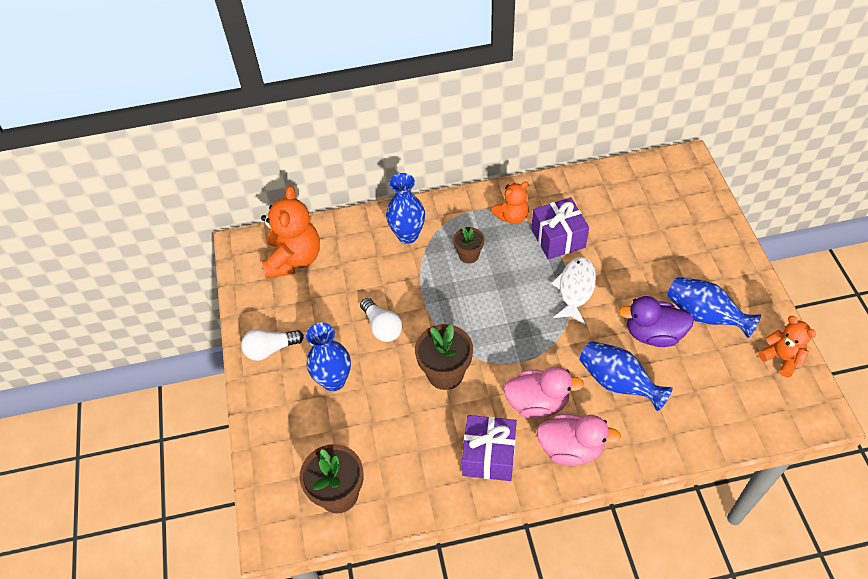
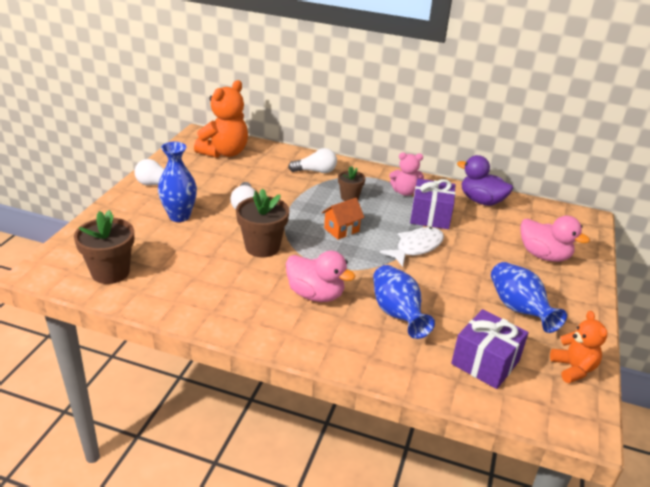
camera: 25 degrees right, 20 degrees down
(407, 235) = (315, 171): blue vase -> white light bulb
(489, 455) = (243, 305): purple gift -> purple gift (485, 362)
(496, 306) = (341, 230): none -> orange house
(512, 217) = (405, 192): orange teddy bear -> pink teddy bear
(570, 448) = (314, 333): pink duck -> pink duck (544, 255)
(653, 334) = (459, 300): purple duck -> purple duck (481, 201)

